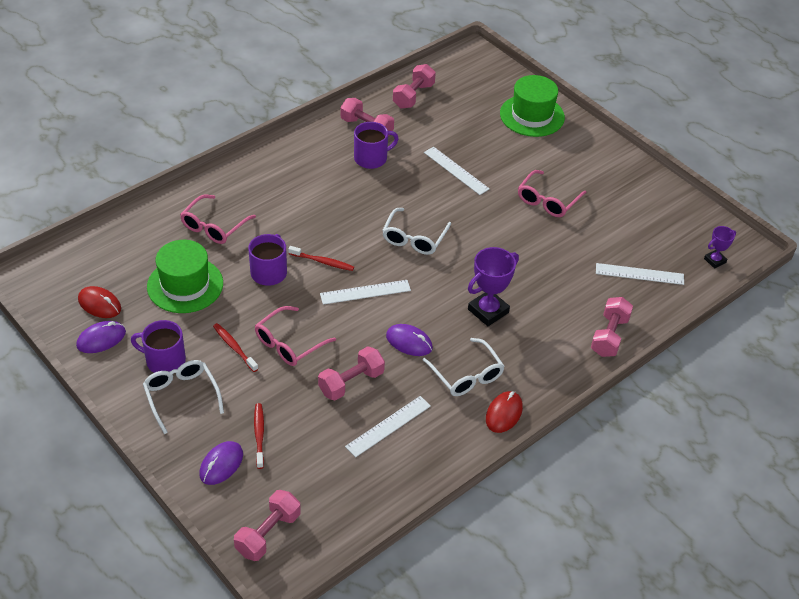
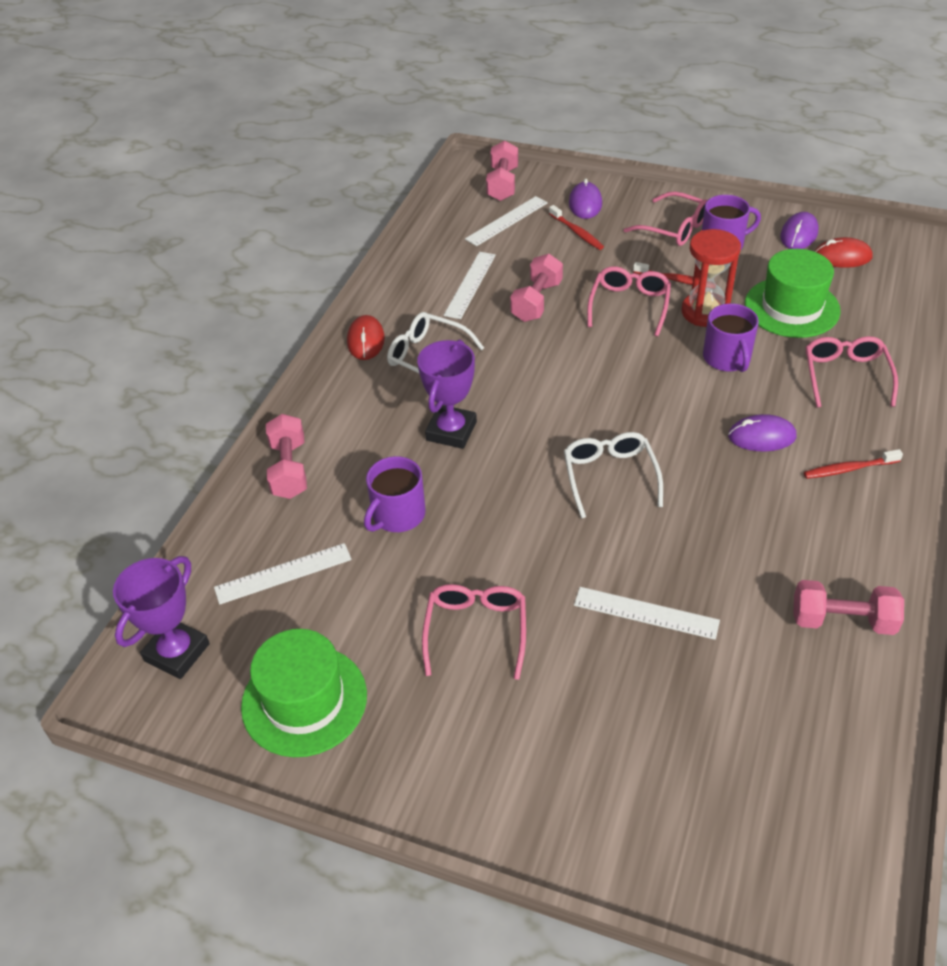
camera: 155 degrees right, 0 degrees up
(181, 395) = (675, 228): white glasses -> pink glasses
(244, 311) = (705, 312): none -> red hourglass
(322, 262) = (685, 396): red toothbrush -> red toothbrush (849, 469)
(365, 292) = (605, 387): white ruler -> white ruler (506, 221)
(371, 158) = (779, 568): purple mug -> purple mug (397, 515)
(409, 342) = (512, 360): purple mouse -> purple mouse (761, 437)
(413, 96) = (844, 735): pink dumbbell -> none
(532, 115) = (617, 811): green hat -> green hat (304, 700)
(715, 260) = (177, 652): purple trophy -> purple trophy, size x1.77

